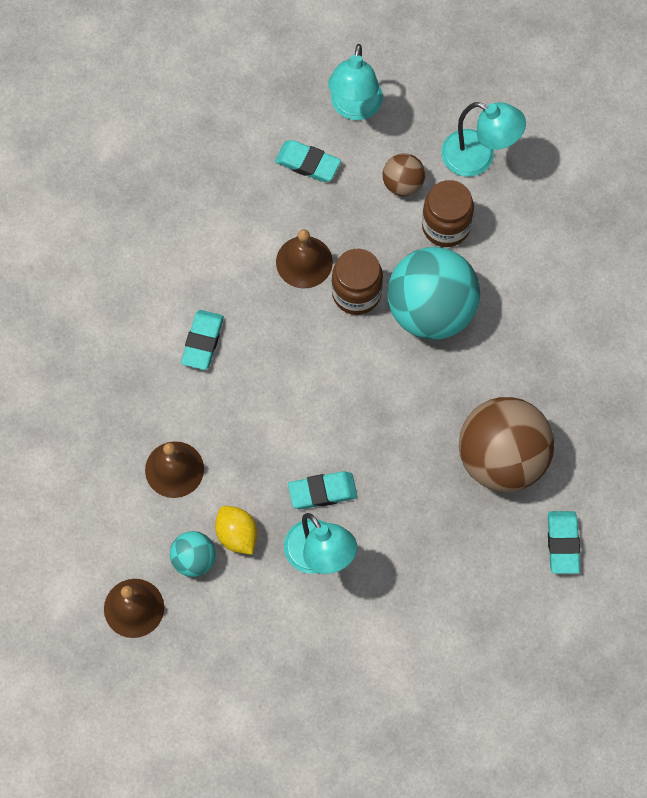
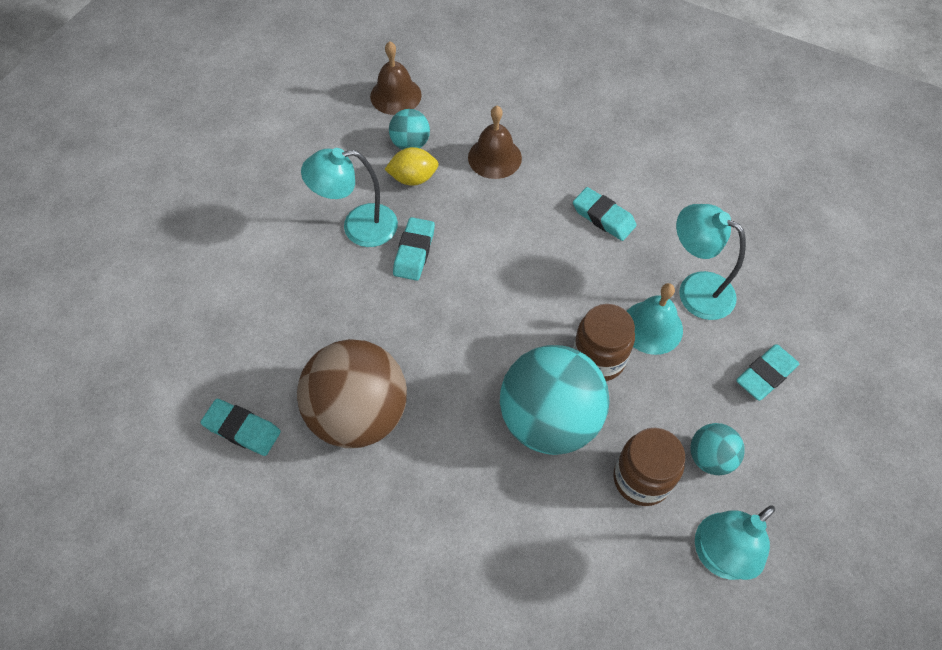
camera: 115 degrees right, 10 degrees down
(304, 262) = (652, 327): brown bell -> turquoise bell
(354, 108) = (823, 449): turquoise lamp -> turquoise lamp (695, 289)
(403, 184) = (710, 457): brown ball -> turquoise ball

